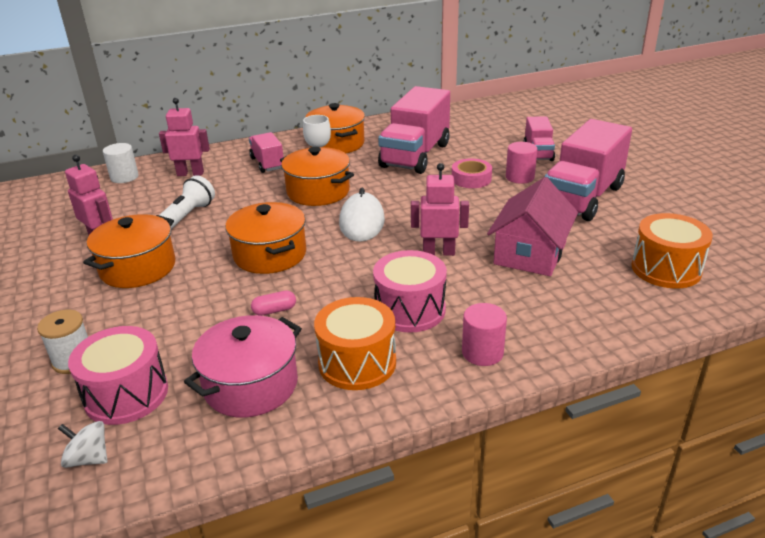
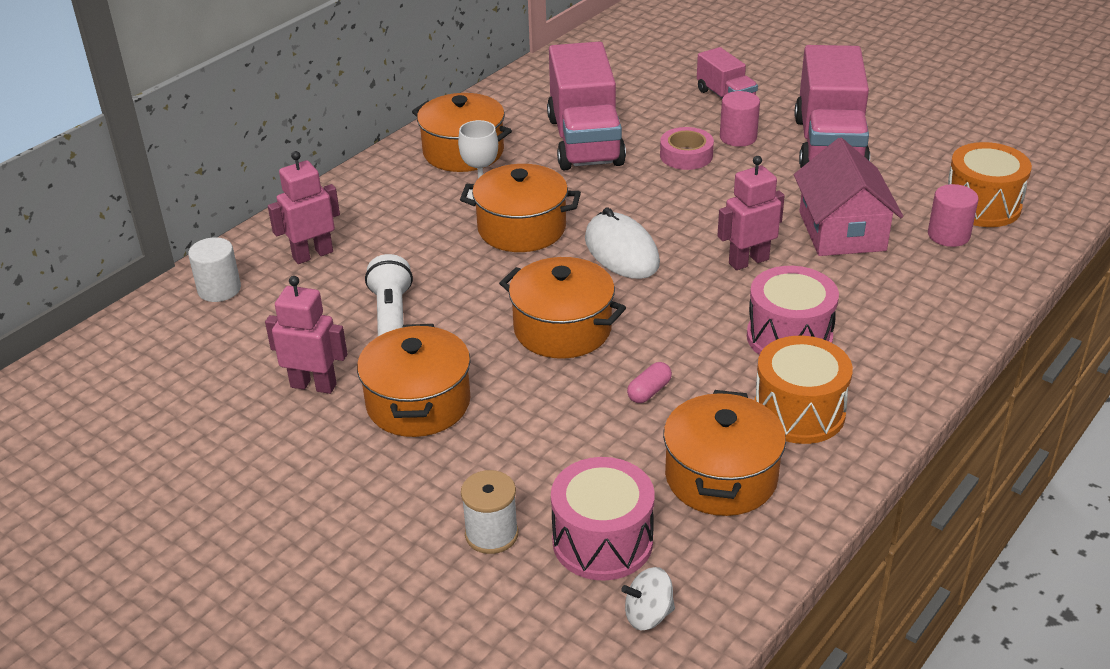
camera: 30 degrees left, 5 degrees up
(251, 385) = (721, 477): pink pot -> orange pot
(267, 163) = (404, 208): pink truck -> none
(482, 352) = (903, 355): pink cylinder -> pink cylinder (948, 235)

